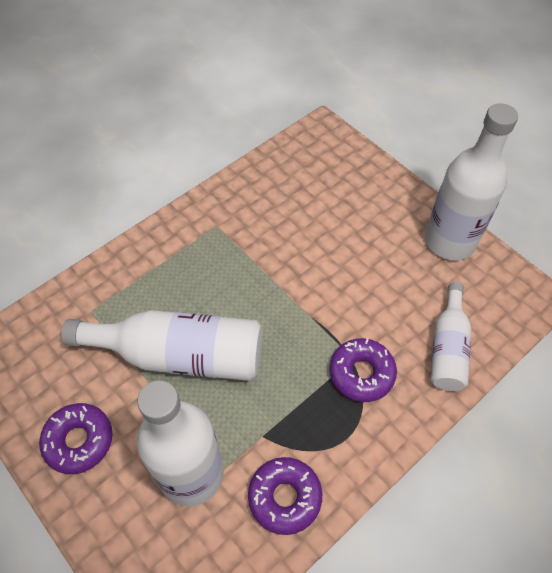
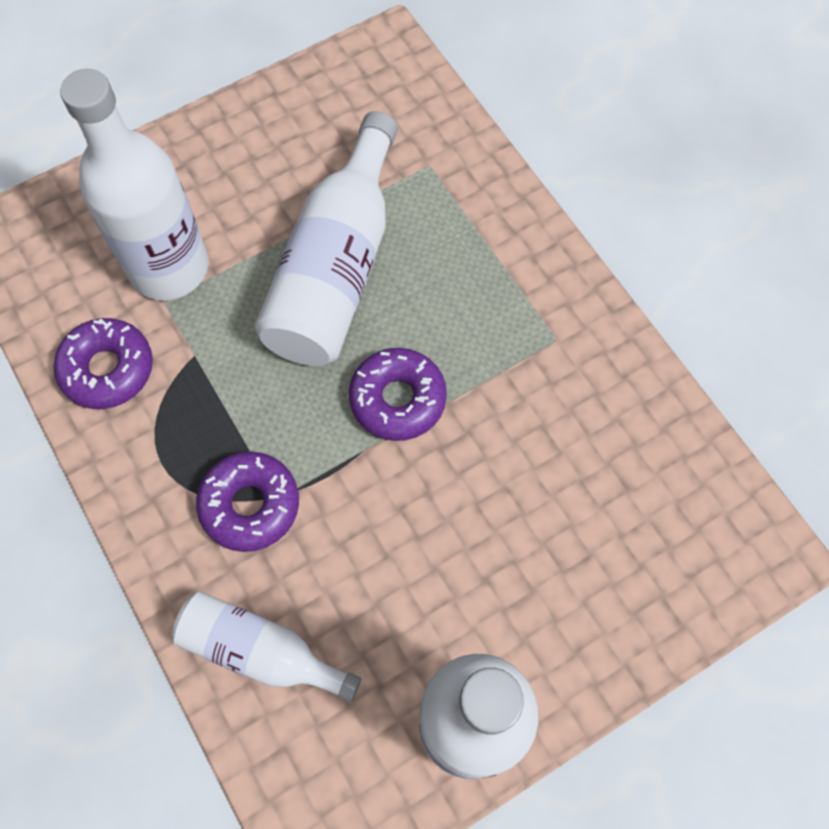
camera: 100 degrees right, 10 degrees up
(79, 441) = (246, 150): purple donut -> purple donut (398, 399)

